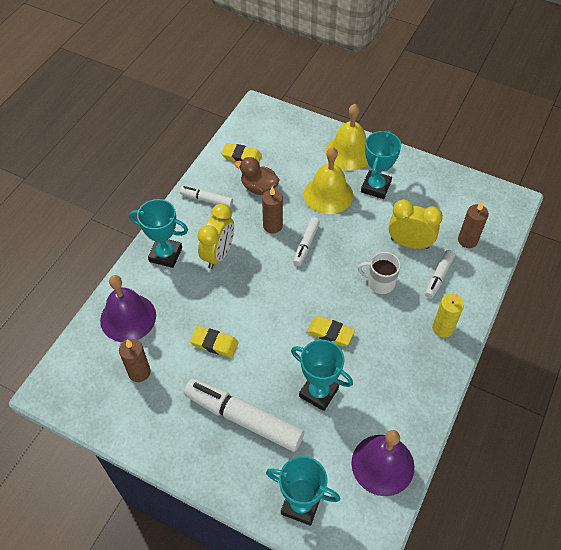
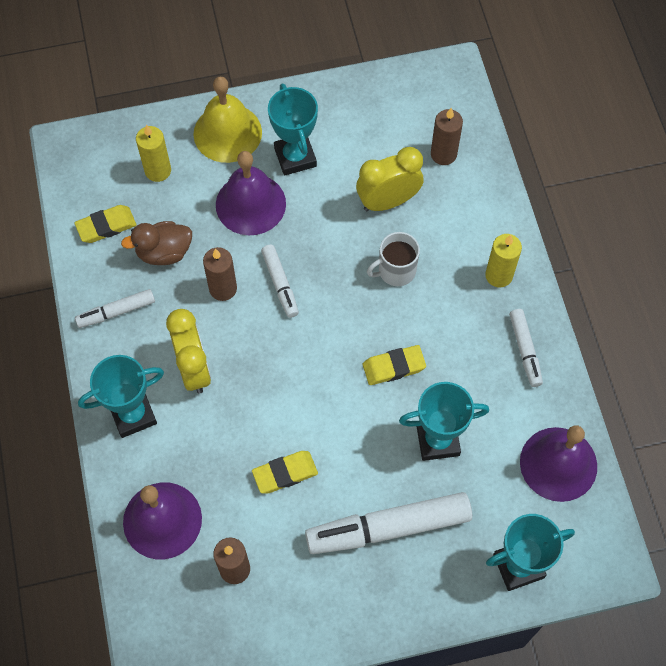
camera: 40 degrees left, 10 degrees up
(294, 147) = (158, 170): none -> yellow candle
(328, 194) = (250, 204): yellow bell -> purple bell
(438, 277) = (448, 219): white marker -> white marker (525, 350)

